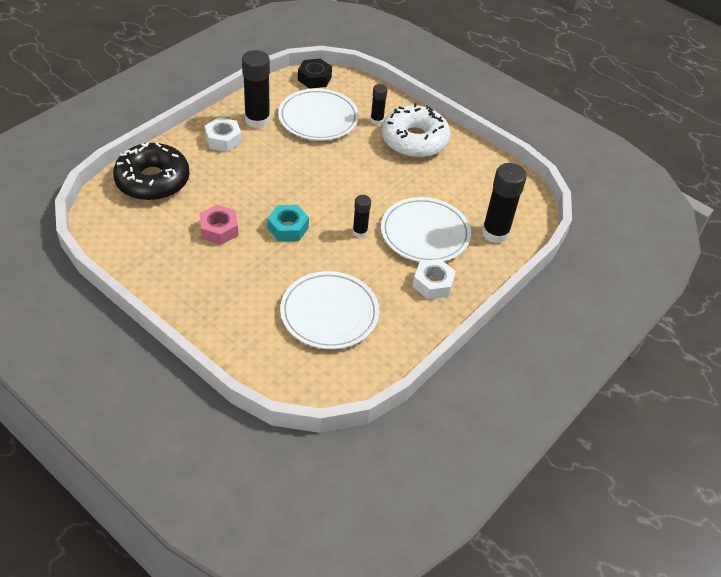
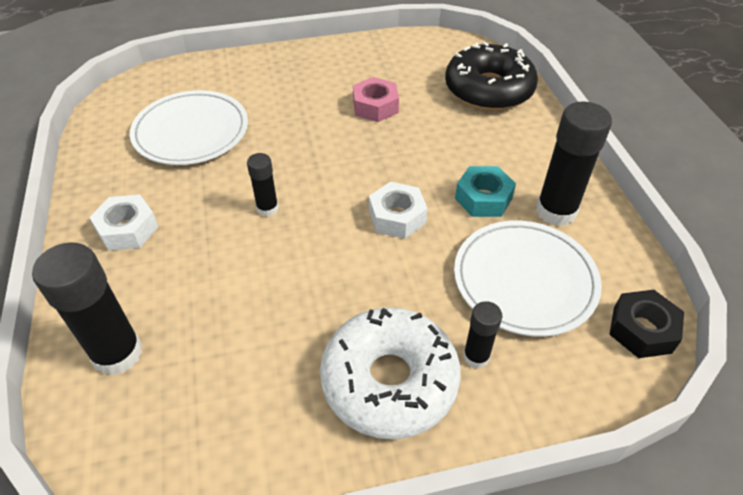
camera: 130 degrees right, 0 degrees up
(223, 139) = (530, 164): white nut -> white nut (397, 217)
(288, 228) = (331, 154): turquoise nut -> turquoise nut (483, 198)
(425, 233) = (202, 270): white plate -> none

